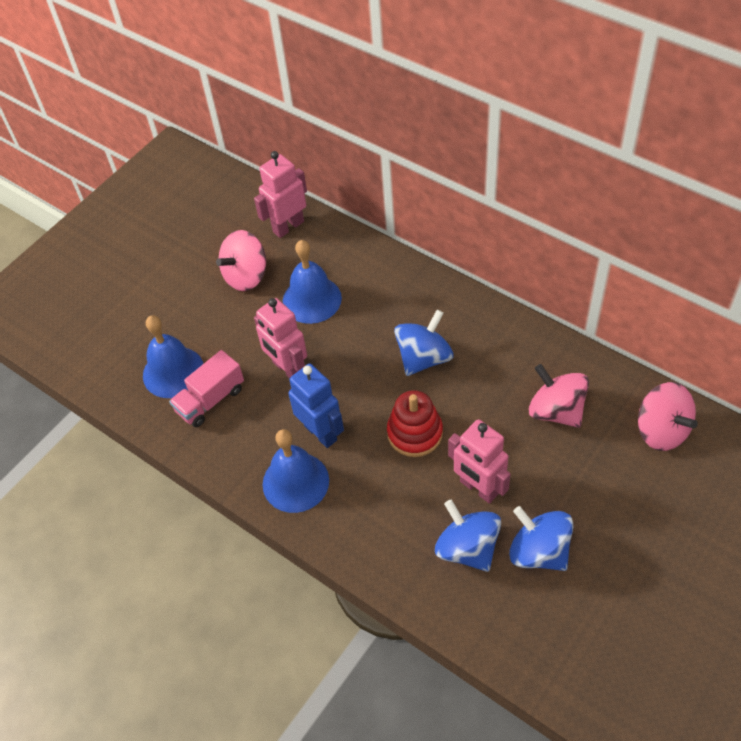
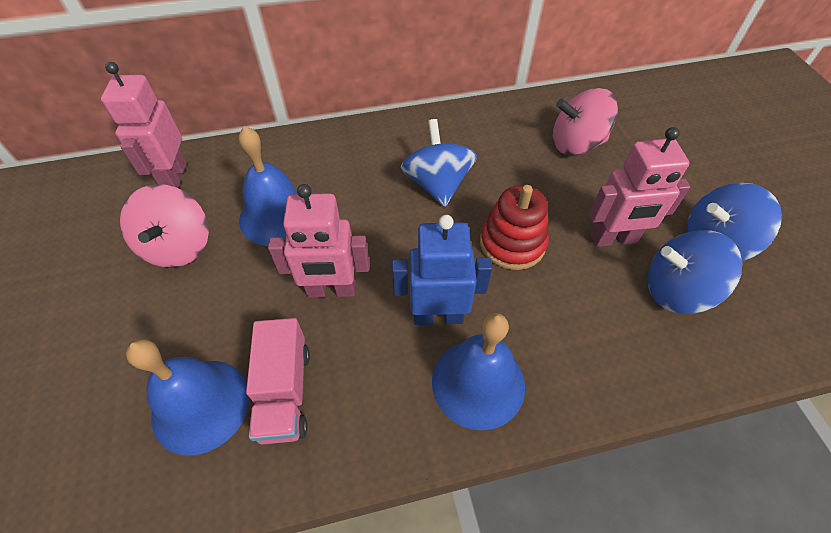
camera: 55 degrees left, 0 degrees up
(661, 430) = (646, 105): pink spinning top -> none

